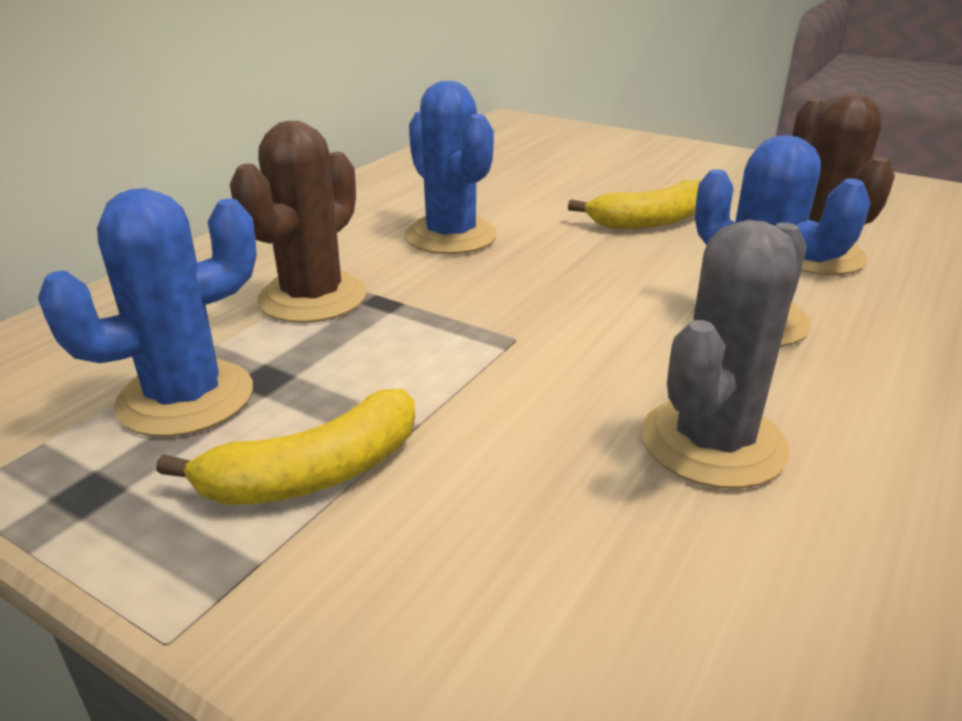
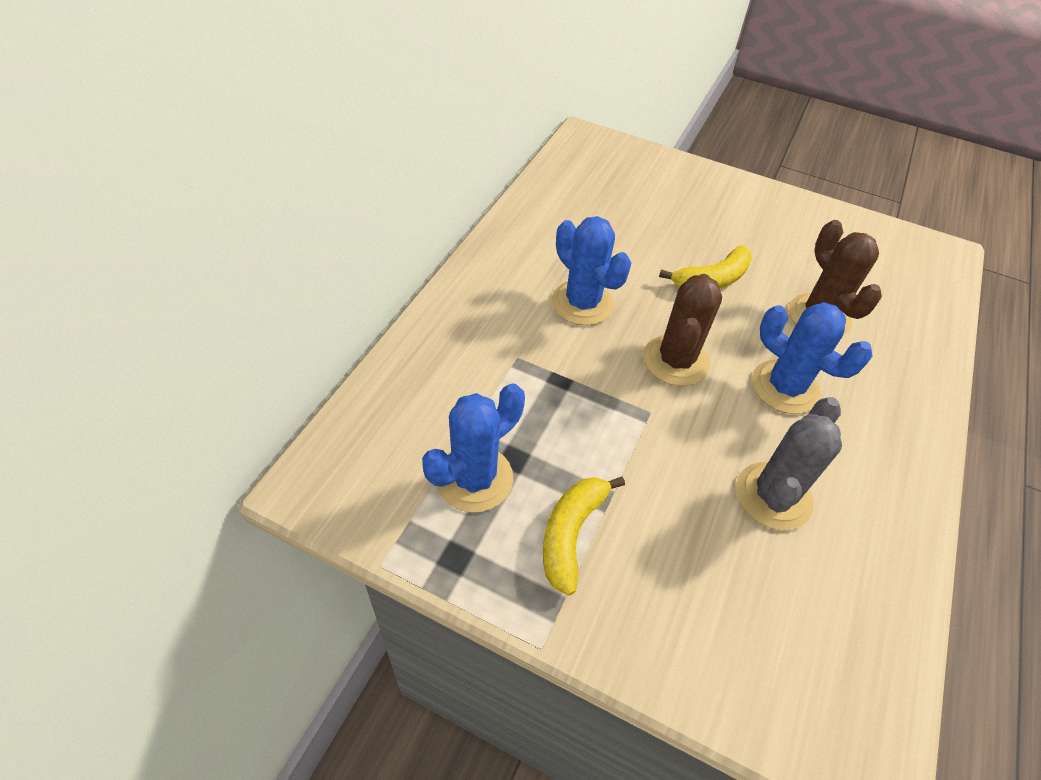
camera: 10 degrees left, 20 degrees up
(312, 298) = (513, 377): brown cactus -> brown cactus (676, 361)
(315, 473) = (571, 534): yellow banana -> yellow banana turned 150 degrees clockwise

